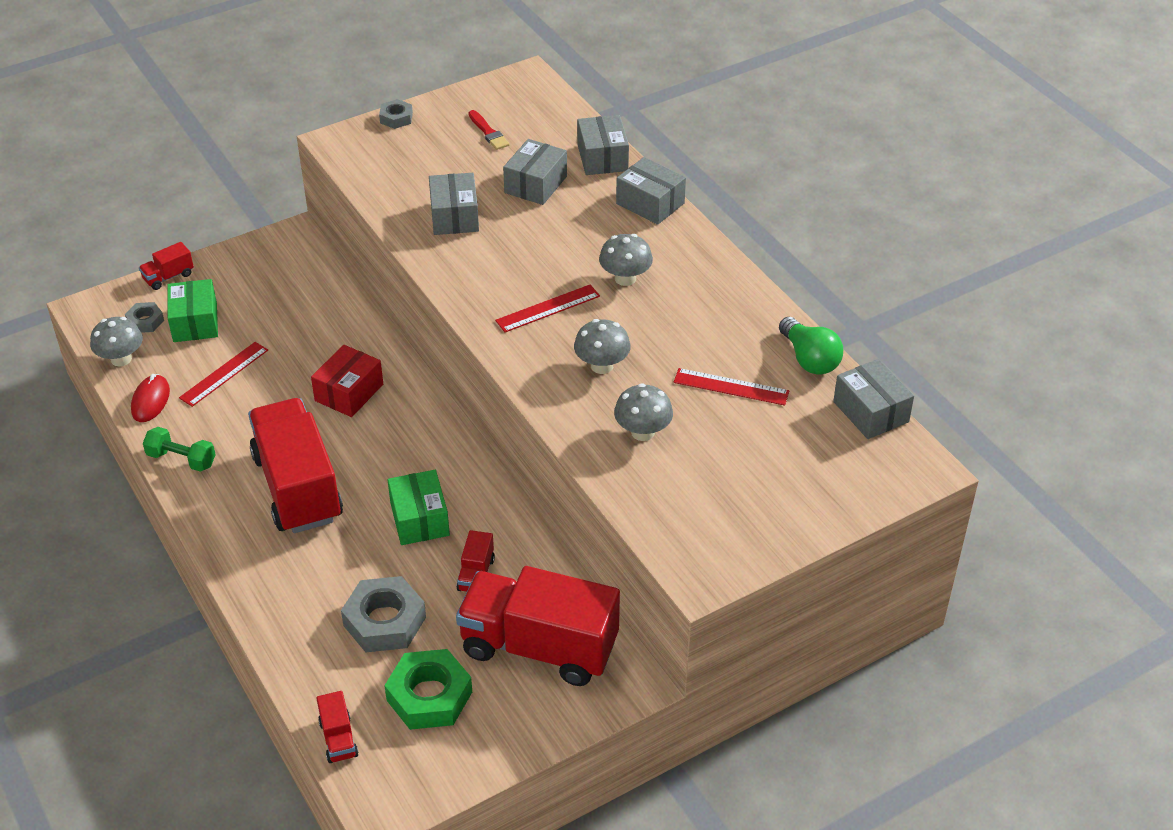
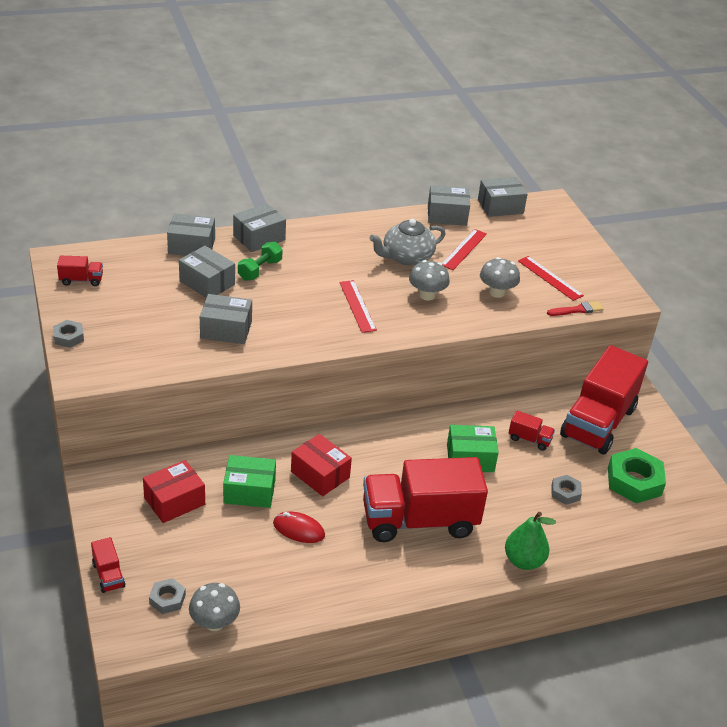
camera: 80 degrees left, 5 degrees down
(150, 401) = (282, 605): red mouse -> red mouse (298, 529)
(181, 459) = (365, 591): green dumbbell -> green dumbbell (260, 270)
(195, 322) = (186, 562): green box -> green box (249, 491)
(224, 374) = (266, 550): red ruler -> red ruler (550, 278)
(254, 590) = (523, 561): none -> green pear
(277, 295) = (174, 501): none -> red box
(338, 739) = (667, 533): red truck -> red truck (81, 280)
(384, 621) = (565, 492): grey nut -> grey nut, size x0.53
(488, 132) = (123, 292): red brush -> red brush (577, 310)
(625, 278) = (338, 266): grey mushroom -> none
(679, 335) = (406, 257): none -> grey teapot
(809, 359) = (447, 215): green light bulb -> grey box

